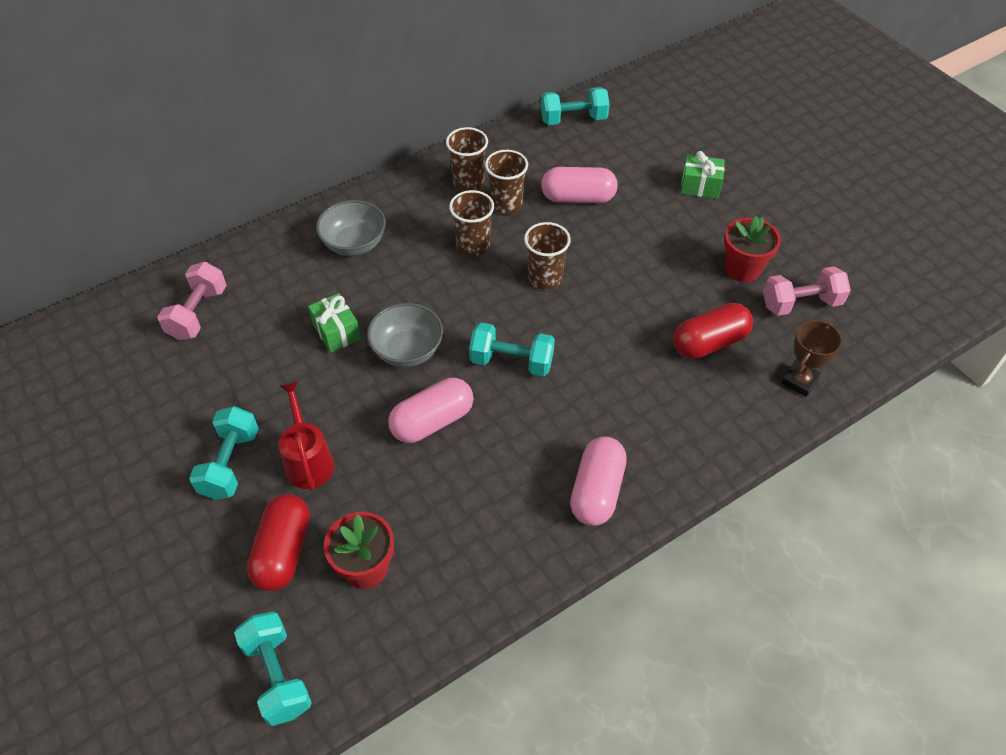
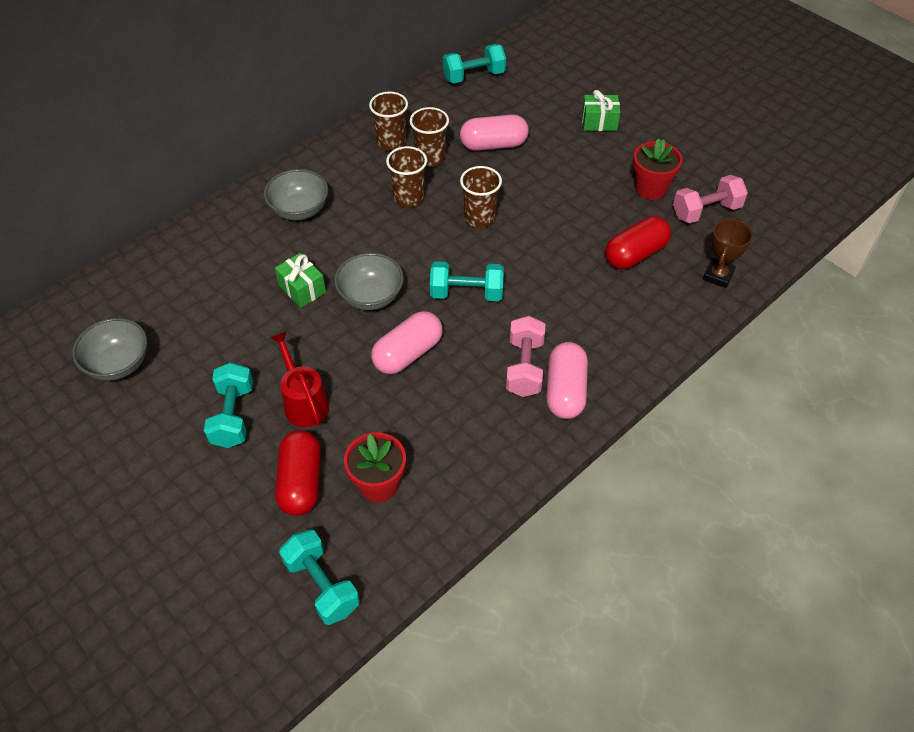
camera: 10 degrees left, 0 degrees up
(127, 388) = (118, 364): none -> grey bowl
(198, 313) = (168, 289): pink dumbbell -> pink dumbbell (524, 367)

